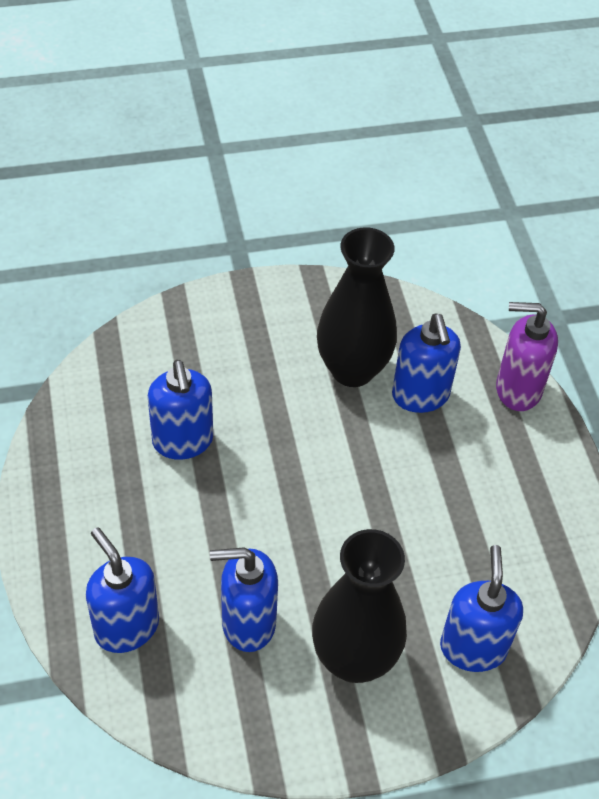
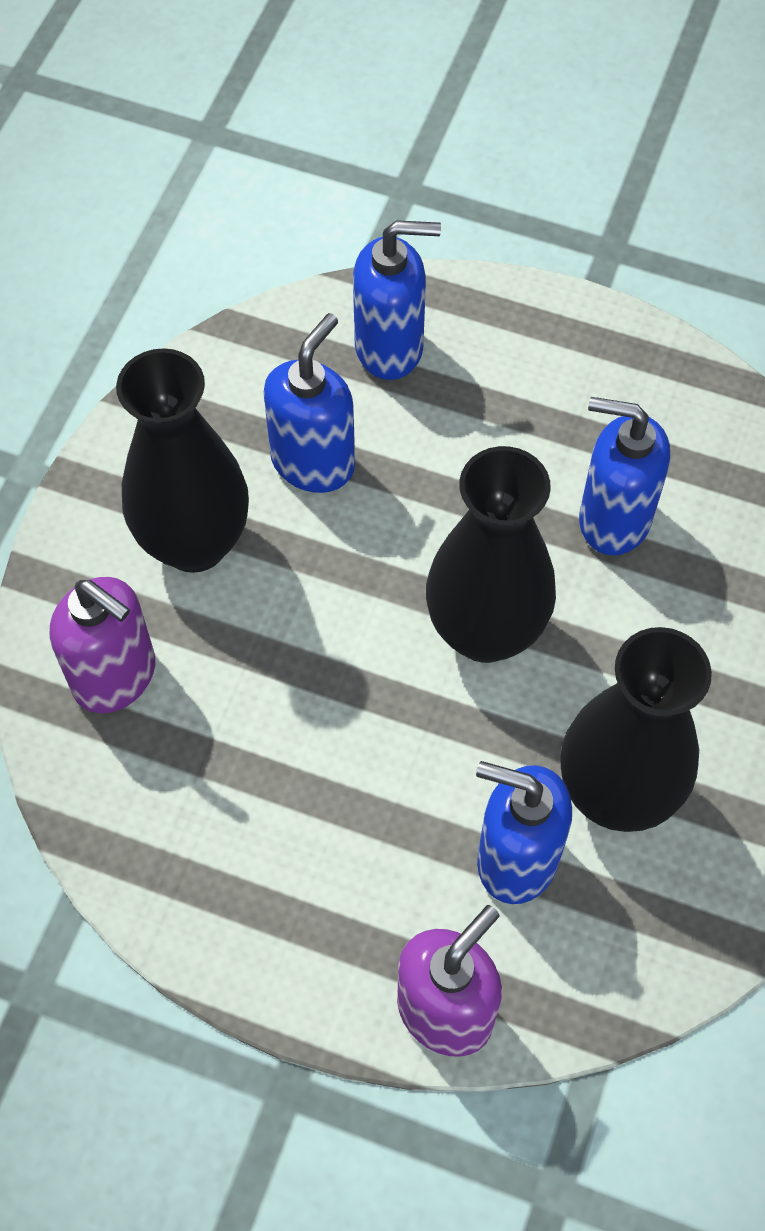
camera: 125 degrees right, 10 degrees up
(301, 470) = (485, 631): none -> black vase
(473, 647) = (115, 676): blue soap dispenser -> purple soap dispenser

